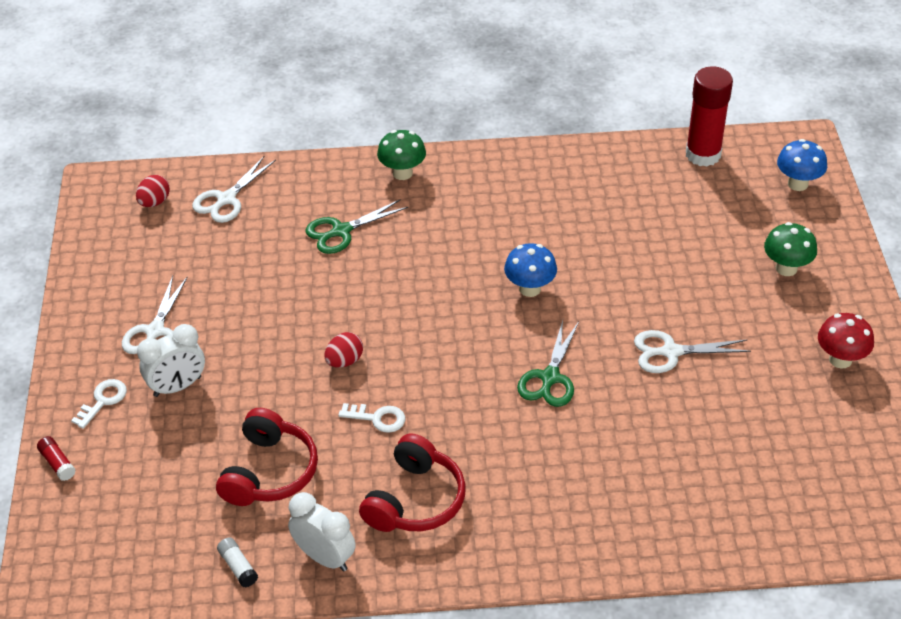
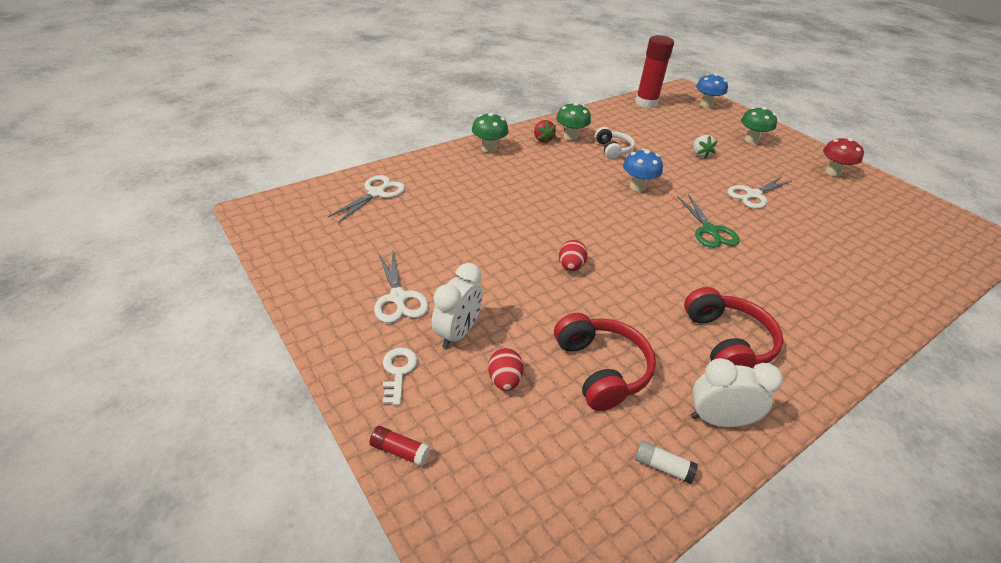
camera: 35 degrees left, 5 degrees down
(154, 202) = (317, 209): red egg -> red egg (504, 380)
(226, 199) = (376, 193): white scissors -> white scissors turned 150 degrees counterclockwise
(341, 231) = (482, 189): green scissors -> none
(377, 418) = (636, 296): white key -> none
(483, 178) = (542, 139): none -> red strawberry
(525, 185) = (570, 137): none -> green mushroom
(560, 223) = (613, 150): none -> white headphones
(675, 267) = (700, 154): none -> white strawberry

